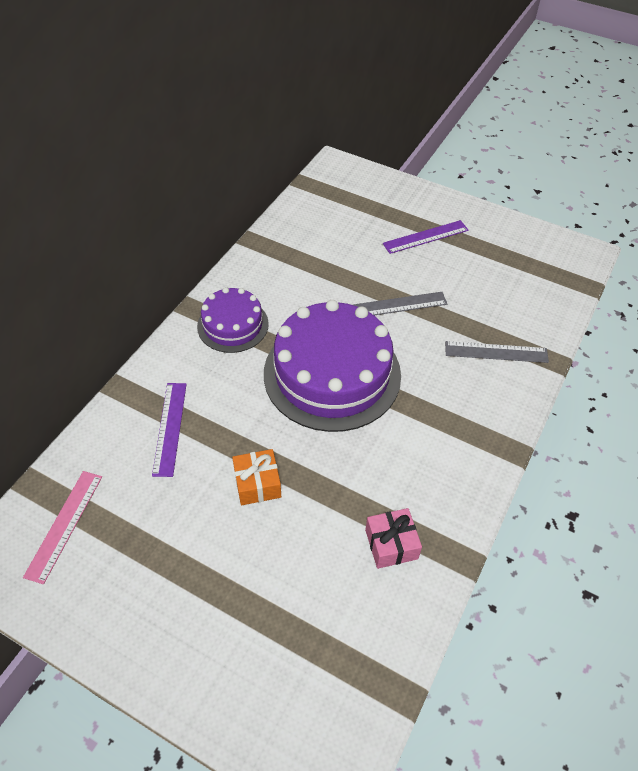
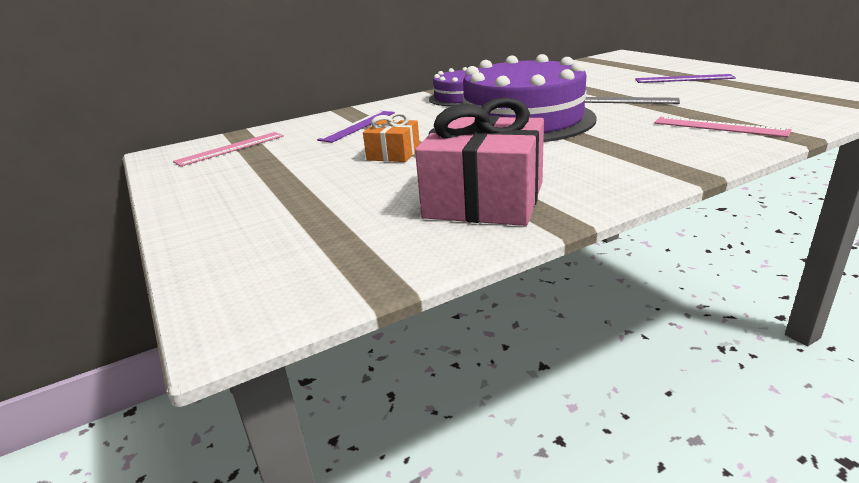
camera: 35 degrees right, 25 degrees down
(391, 544) = (484, 200): pink gift -> pink gift, size x1.93
(496, 352) = (719, 127): grey ruler -> pink ruler

